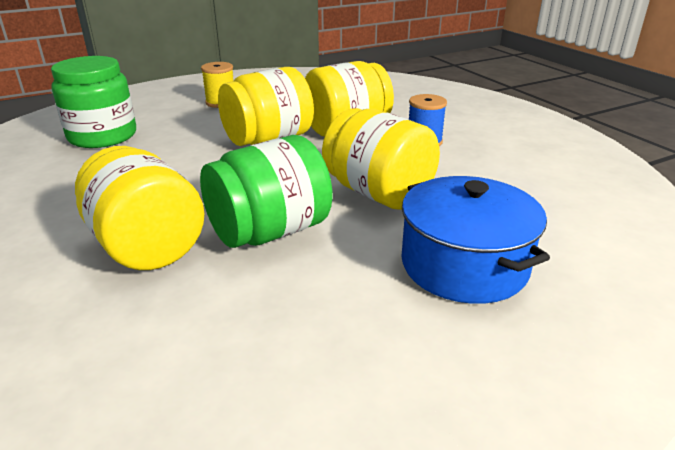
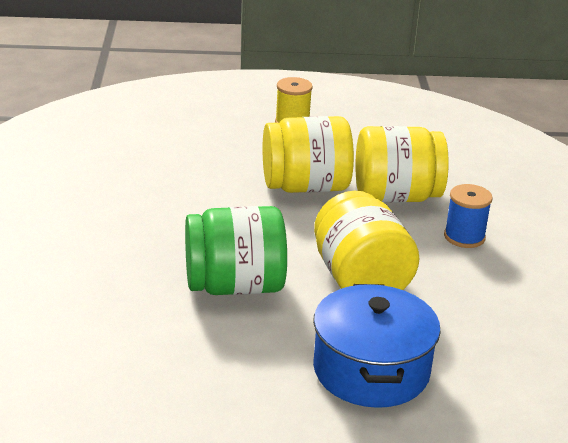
camera: 25 degrees right, 0 degrees up
(102, 136) = (154, 137): green jar -> none
(146, 246) = (131, 266): yellow jar -> none

